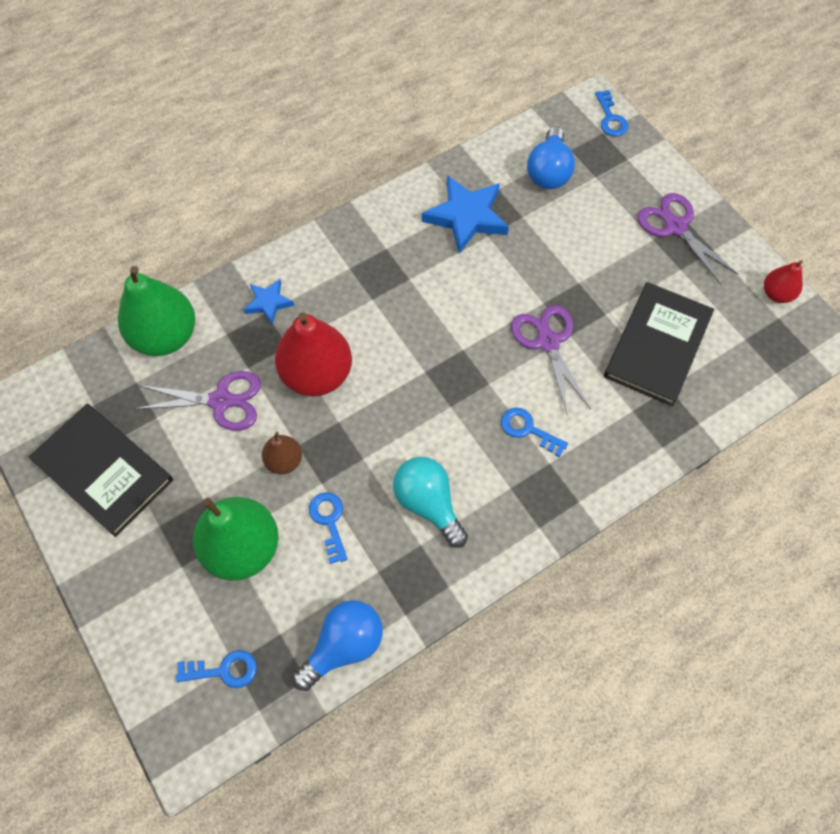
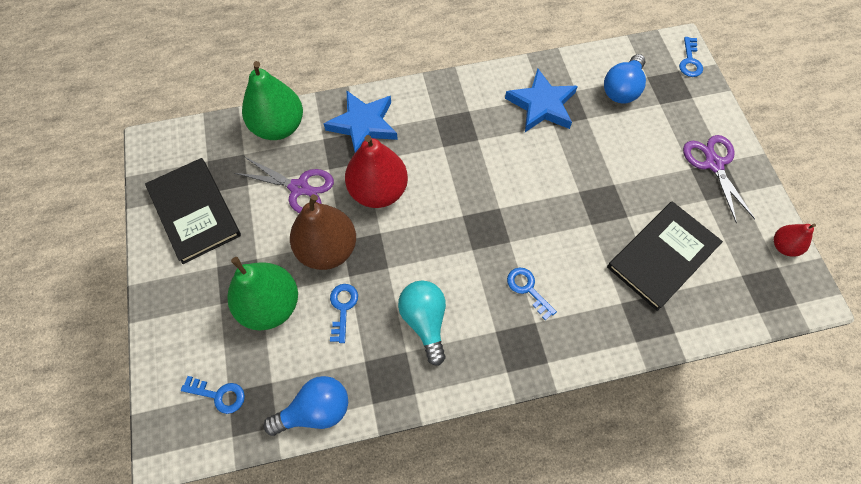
camera: 20 degrees right, 0 degrees up
(268, 303) = (363, 125): blue star -> blue star, size x1.83
(284, 461) = (327, 249): brown pear -> brown pear, size x1.97
(548, 342) = (570, 224): purple scissors -> none

